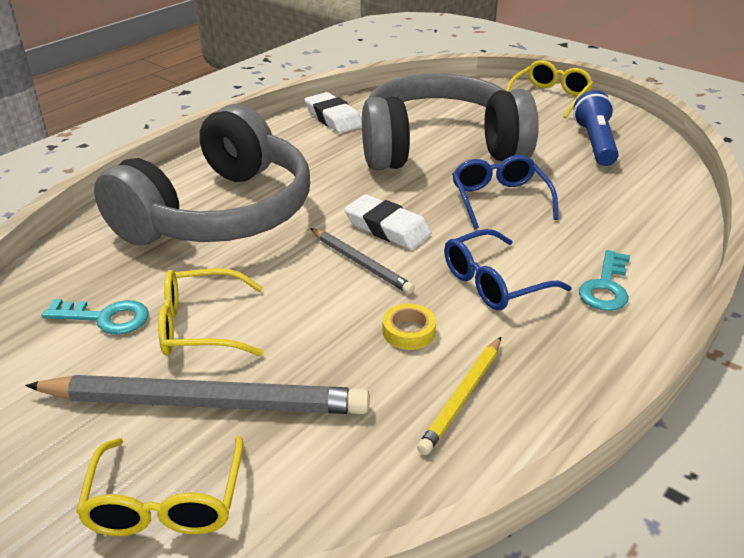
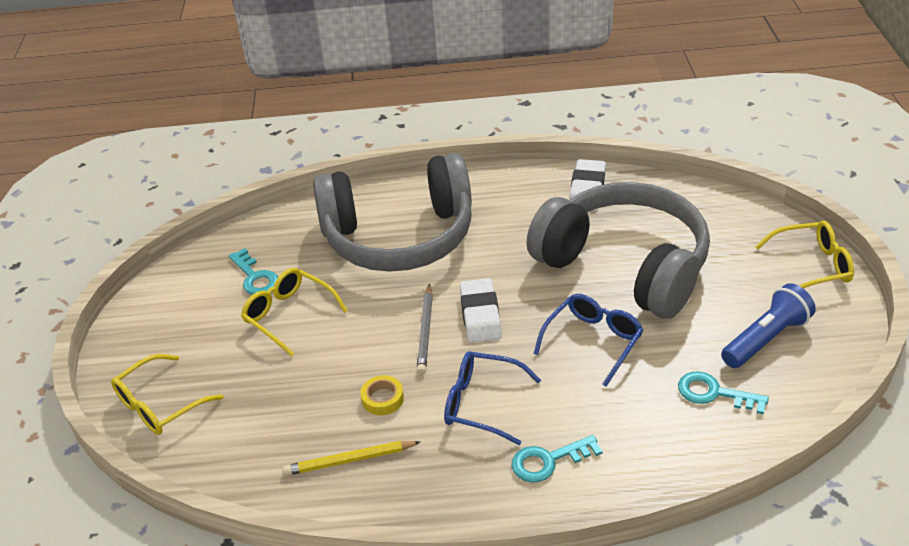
camera: 50 degrees right, 5 degrees up
(206, 402) = (235, 365): grey pencil -> none
(623, 185) = (714, 393): none -> turquoise key

